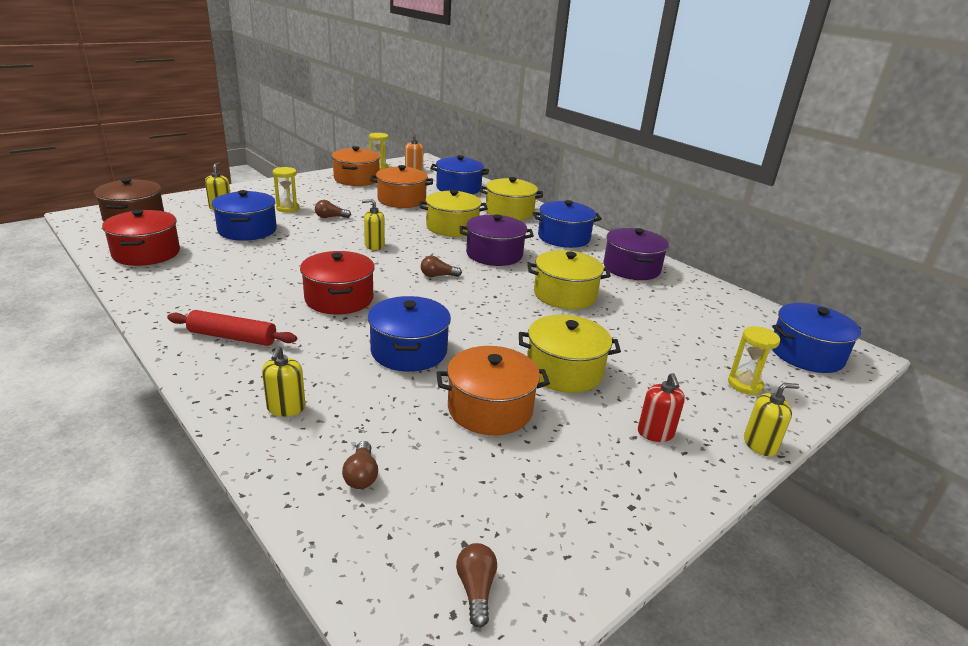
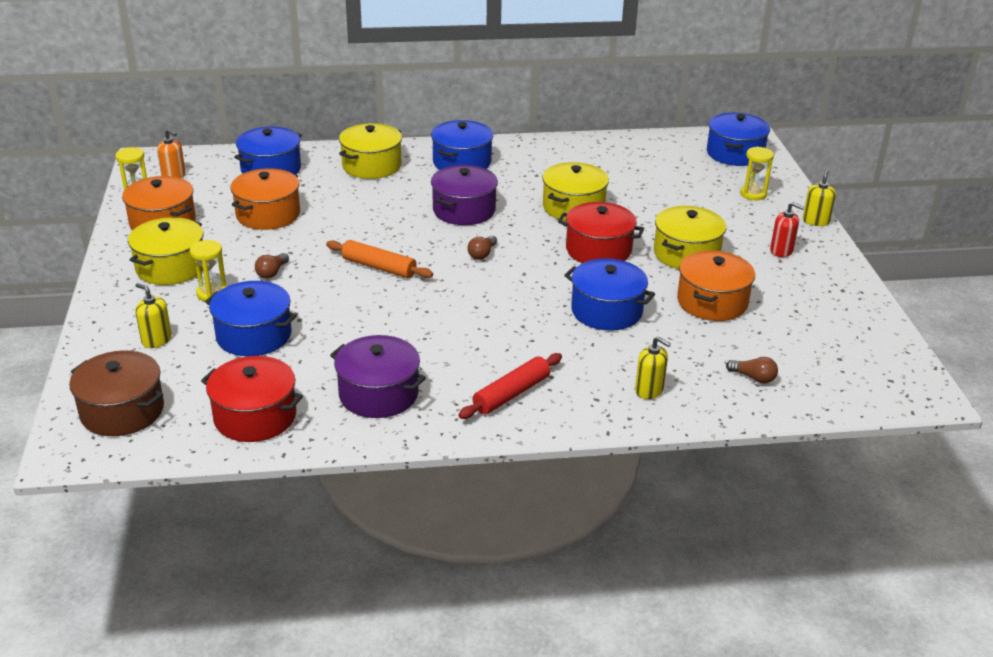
camera: 55 degrees left, 5 degrees up
(339, 299) = (483, 319): red pot -> red pot (598, 250)
(374, 245) = (379, 267): yellow soap dispenser -> orange rolling pin
(452, 227) = (377, 210): yellow pot -> yellow pot (171, 267)
(476, 589) = (877, 367): brown light bulb -> none
(631, 268) = (553, 158): purple pot -> purple pot (378, 394)

